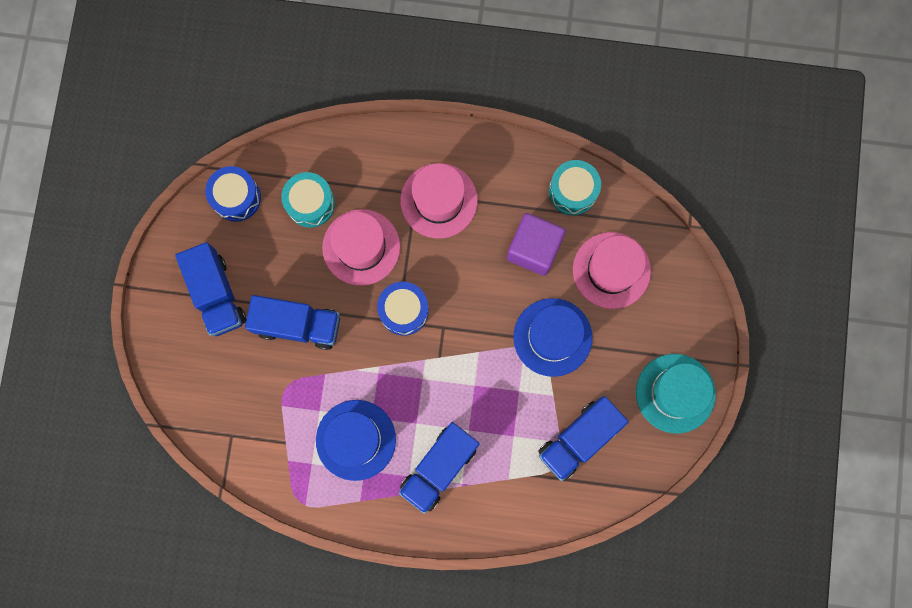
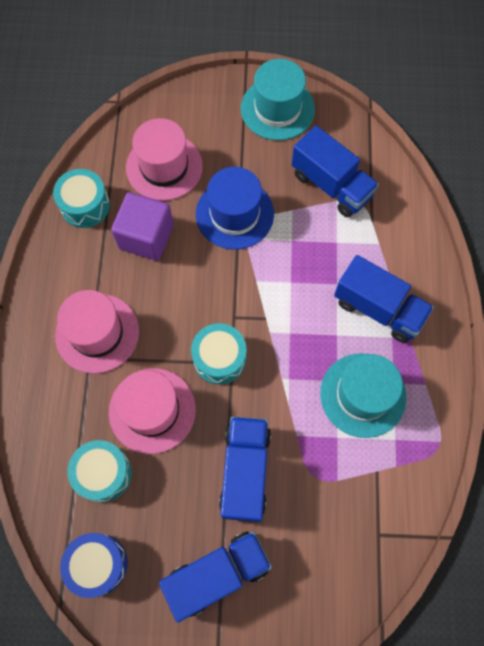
camera: 95 degrees left, 10 degrees down
(356, 440) = (363, 395): blue hat -> turquoise hat
(404, 311) = (219, 358): blue drum -> turquoise drum

